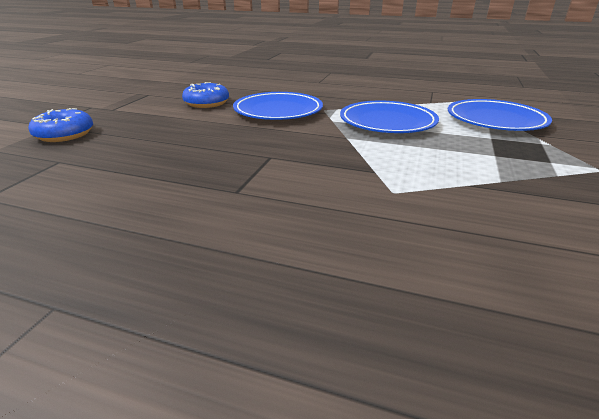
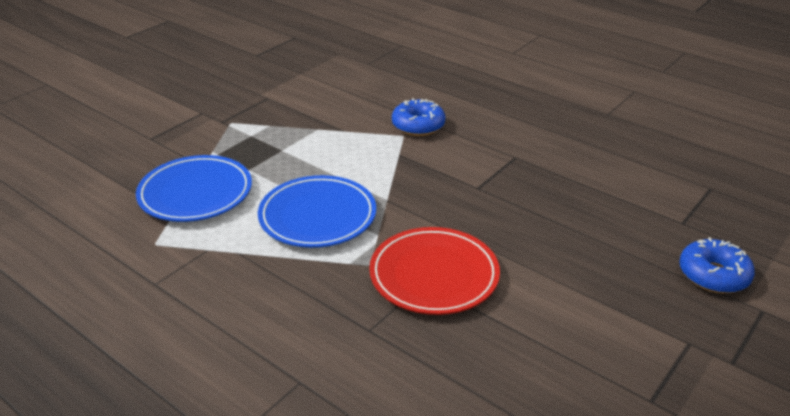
camera: 160 degrees left, 5 degrees up
(206, 103) = (537, 328): blue donut -> blue donut (418, 126)
(278, 111) = (434, 275): blue plate -> red plate

